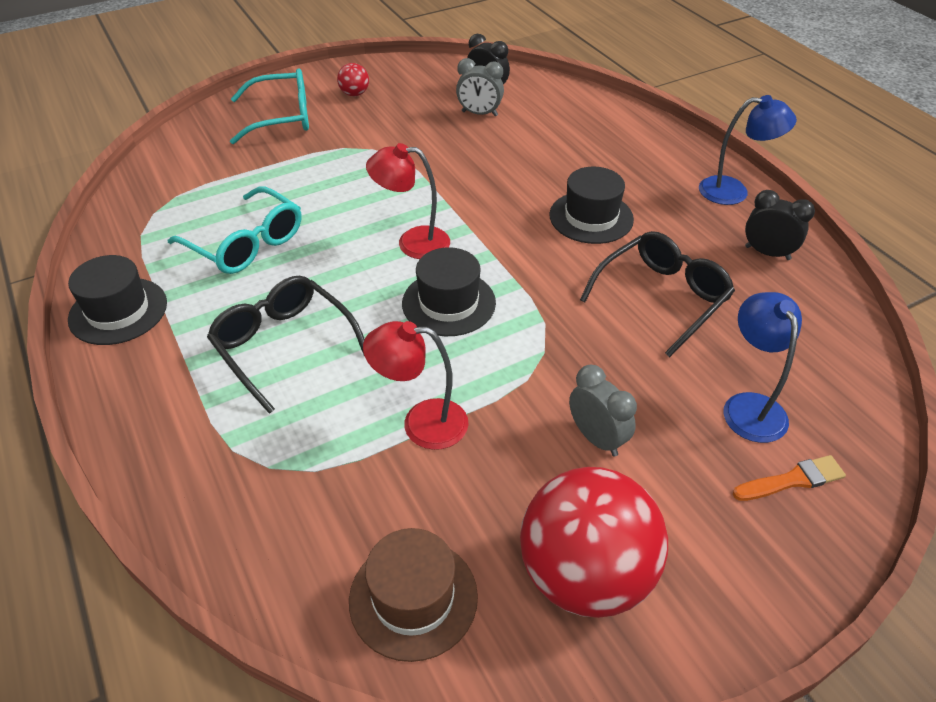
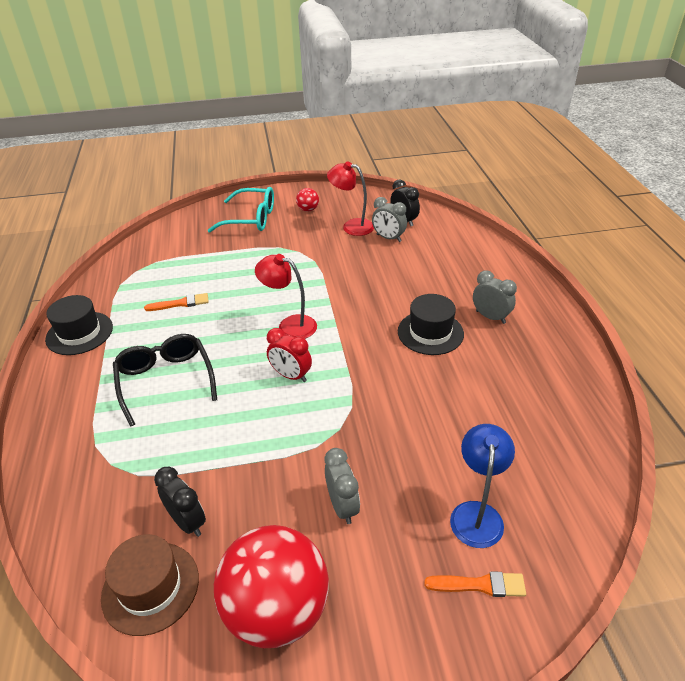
camera: 20 degrees right, 5 degrees down
(246, 243) = (180, 303): turquoise glasses -> orange brush
(421, 423) = (224, 460): red lamp -> red lamp (352, 226)
(448, 303) = (291, 375): black hat -> red clock
(650, 186) = (490, 317): none -> grey clock
(662, 298) = (452, 408): black glasses -> none
(734, 191) = (557, 334): blue lamp -> none
(767, 253) = (559, 391): black clock -> black clock (187, 522)

